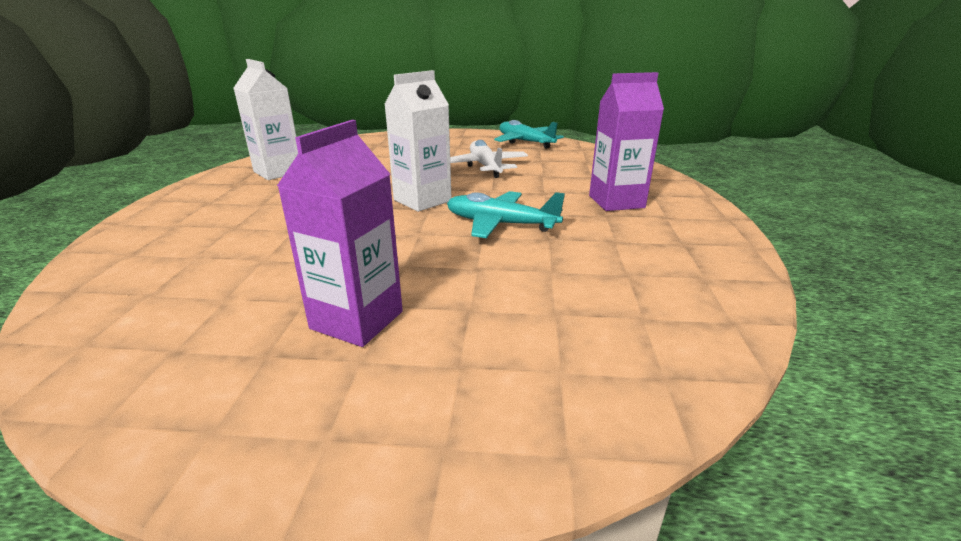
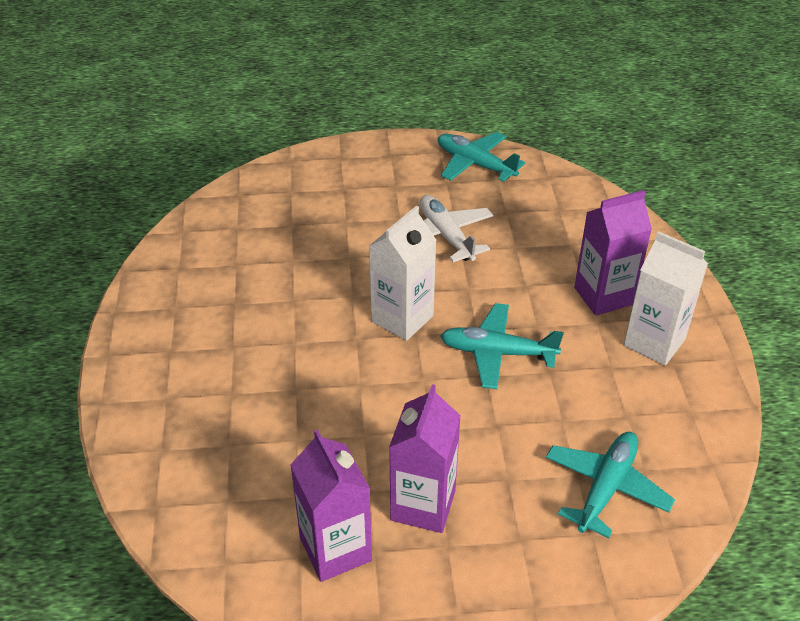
camera: 10 degrees left, 15 degrees up
(223, 347) = (335, 549): none -> purple carton
(278, 172) = (206, 276): white carton -> white carton (654, 342)
(590, 329) = (606, 488): none -> turquoise plane

